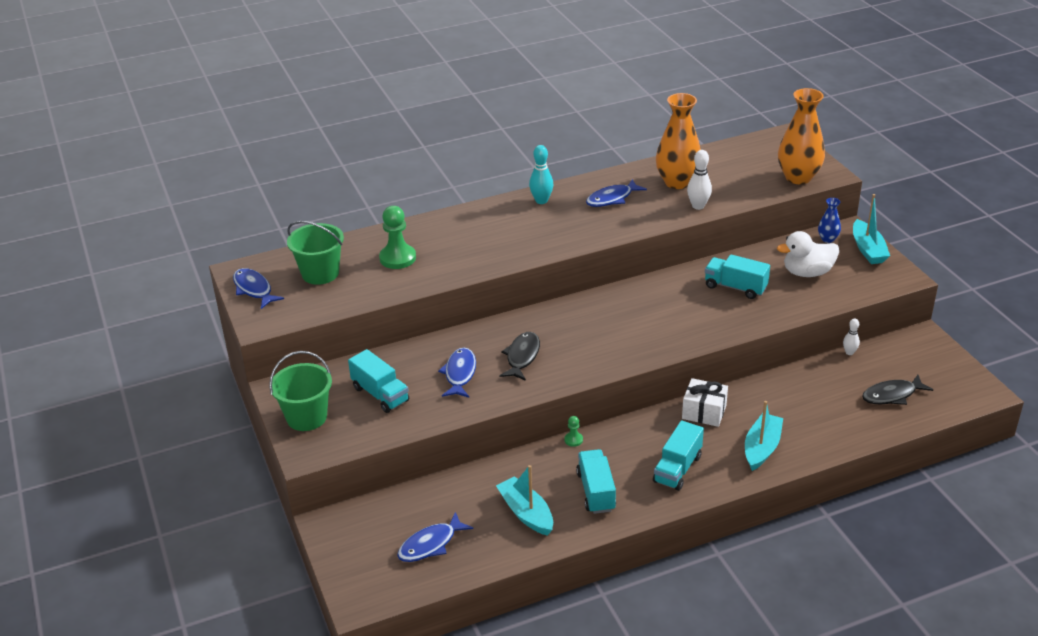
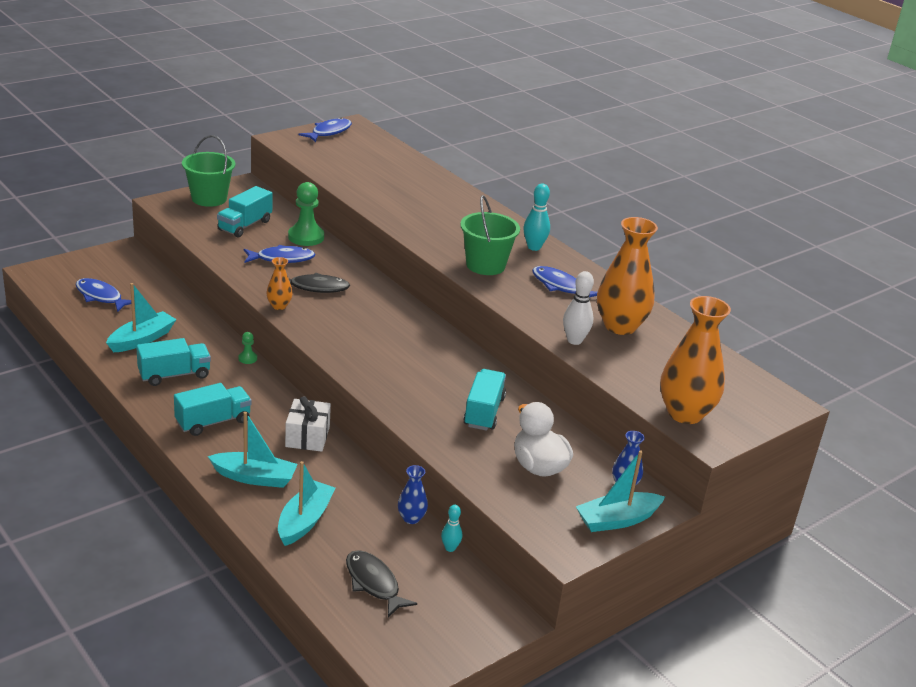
camera: 70 degrees right, 5 degrees down
(320, 273) = (361, 155): green bucket -> green bucket (485, 265)
(397, 258) = (398, 184): green pawn -> green pawn (306, 237)
(553, 382) = (279, 306): none -> orange vase
(677, 469) = (213, 422): turquoise truck -> turquoise truck turned 135 degrees clockwise
(814, 367) = (411, 518): none -> blue vase
(819, 424) = (304, 521): none -> turquoise boat
(849, 352) = (450, 548): white bowling pin -> turquoise bowling pin

